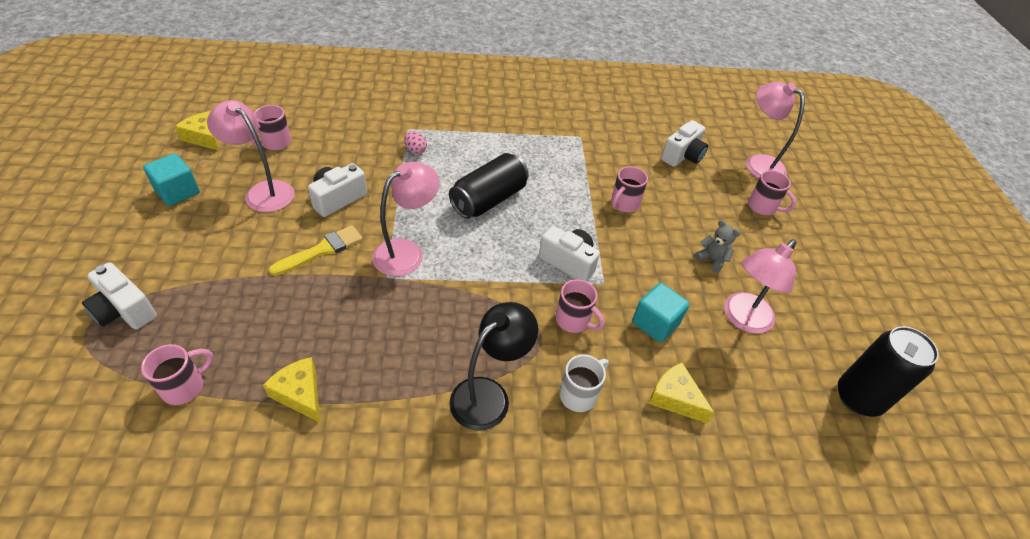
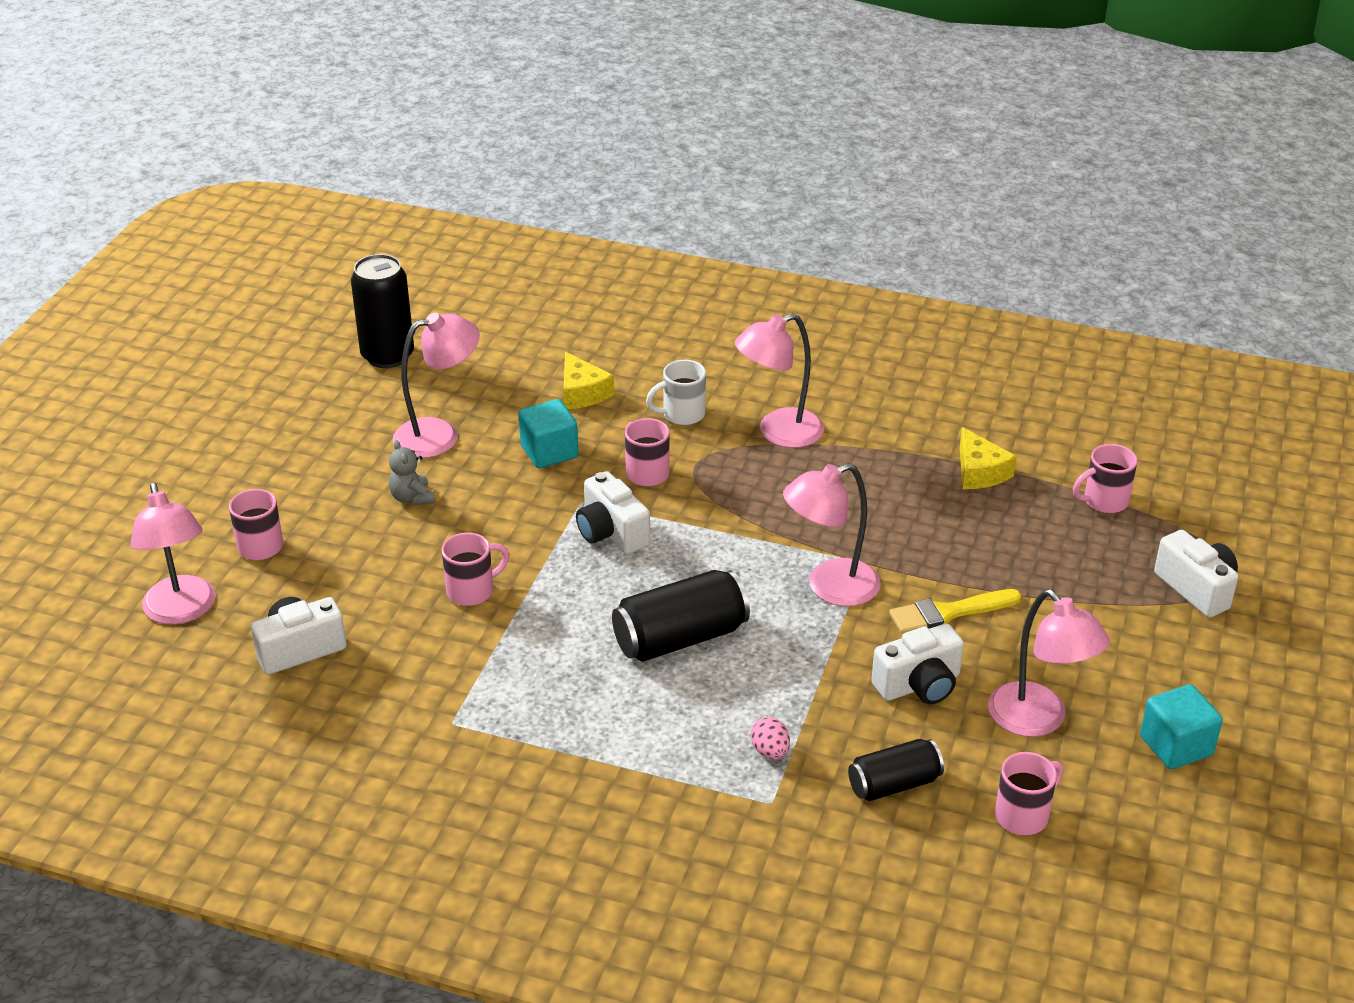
camera: 155 degrees left, 10 degrees down
(204, 137) = (1158, 854): yellow cheese -> none
(346, 146) = (894, 784): none -> black can
(489, 395) = (778, 433): black lamp -> pink lamp

